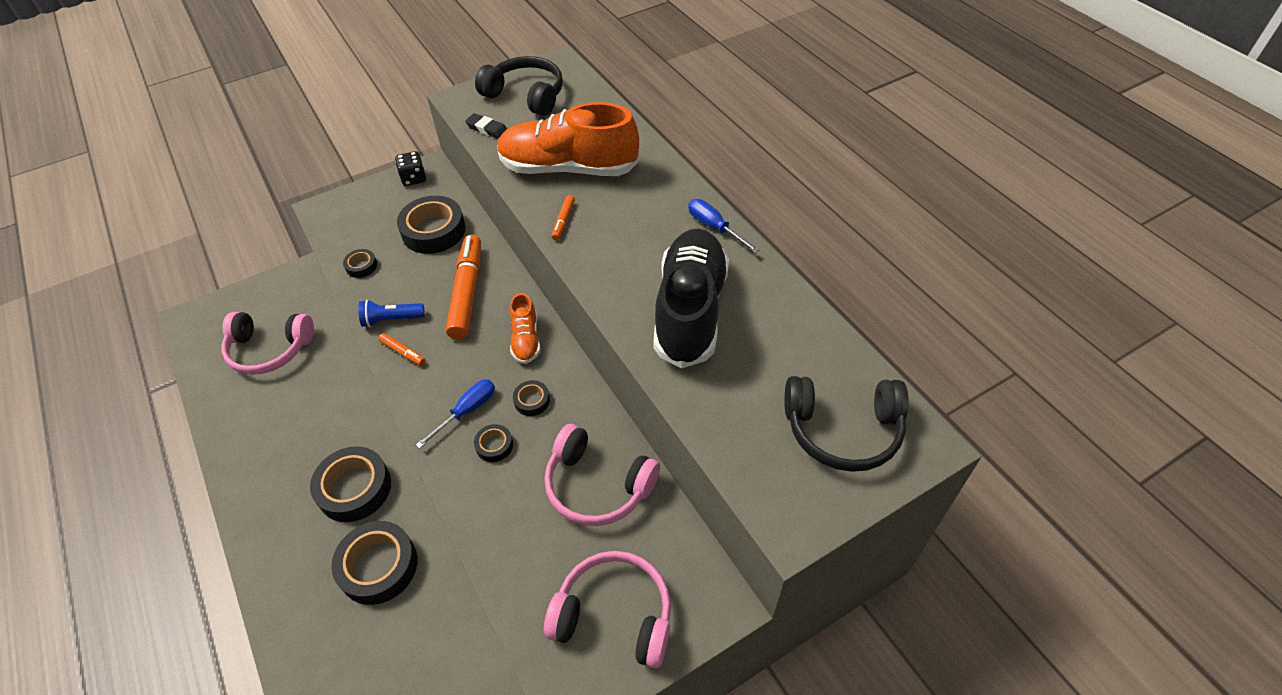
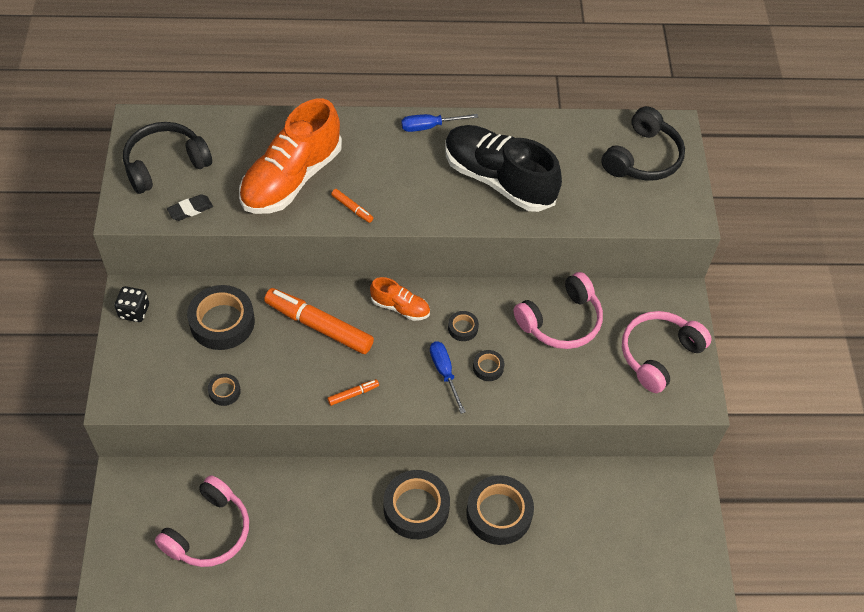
camera: 65 degrees left, 5 degrees up
(391, 319) = (309, 390): blue flashlight -> none

